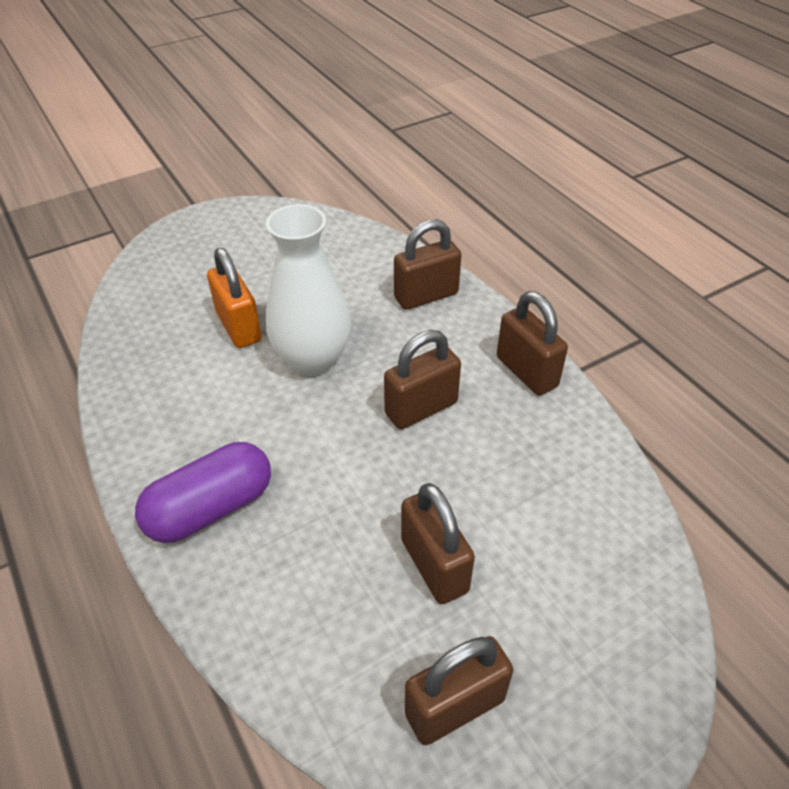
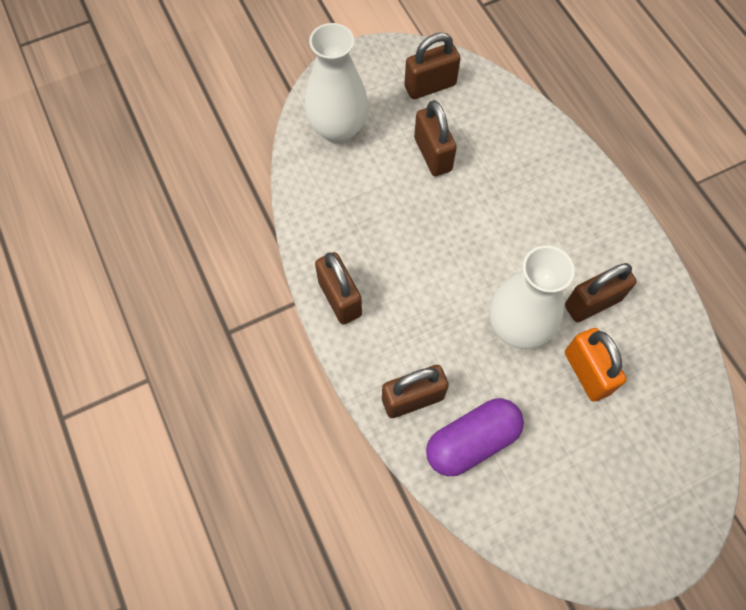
camera: 175 degrees left, 20 degrees up
(211, 508) = (577, 202): purple capsule -> purple capsule (472, 441)
(421, 408) = (429, 269): brown padlock -> brown padlock (592, 303)
(601, 598) = (338, 129): none -> white vase

